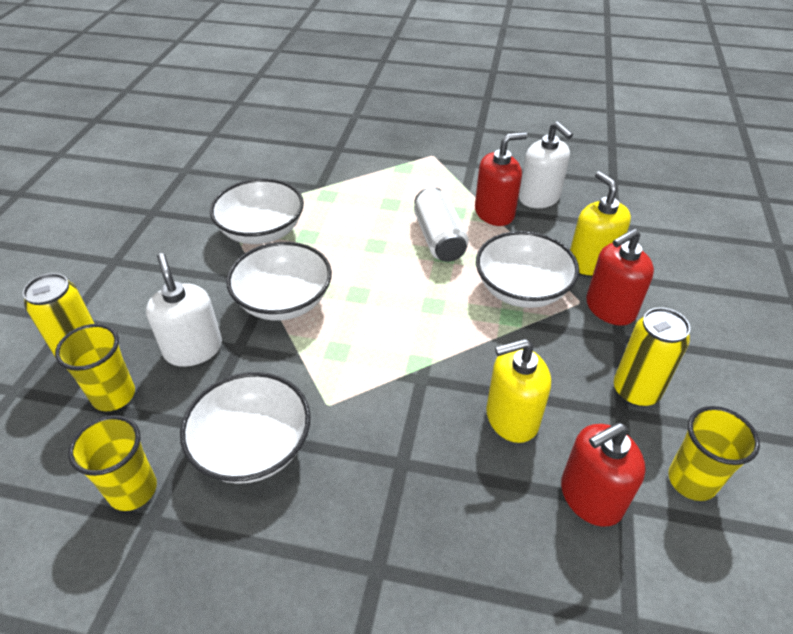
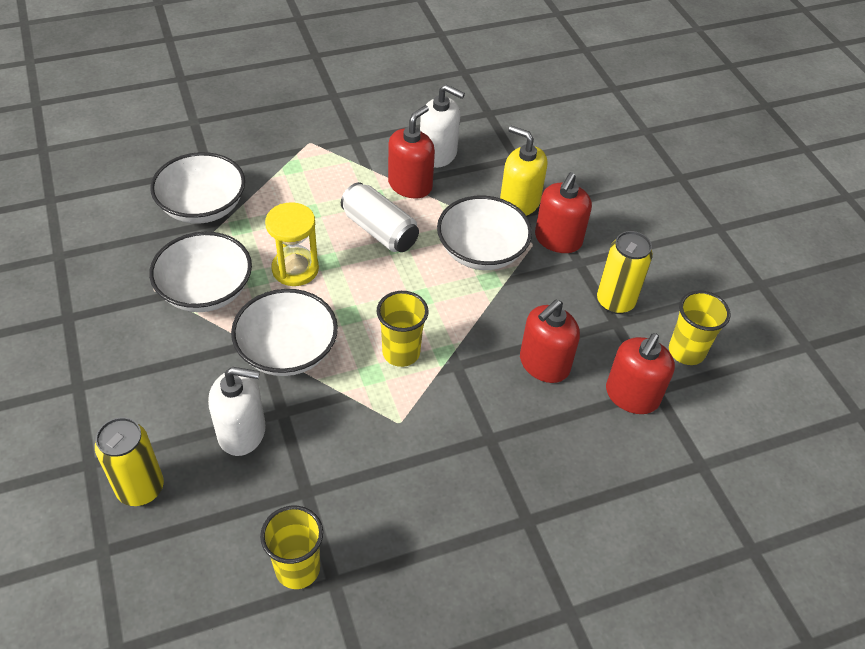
camera: 35 degrees left, 5 degrees up
(114, 395) = (206, 507): yellow cup -> yellow cup (401, 353)
(193, 349) = (242, 432): white soap dispenser -> white soap dispenser turned 150 degrees clockwise
(253, 447) = (367, 485): white bowl -> white bowl (202, 207)
(343, 241) = (295, 269): none -> yellow hourglass
(511, 418) = (544, 364): yellow soap dispenser -> red soap dispenser

